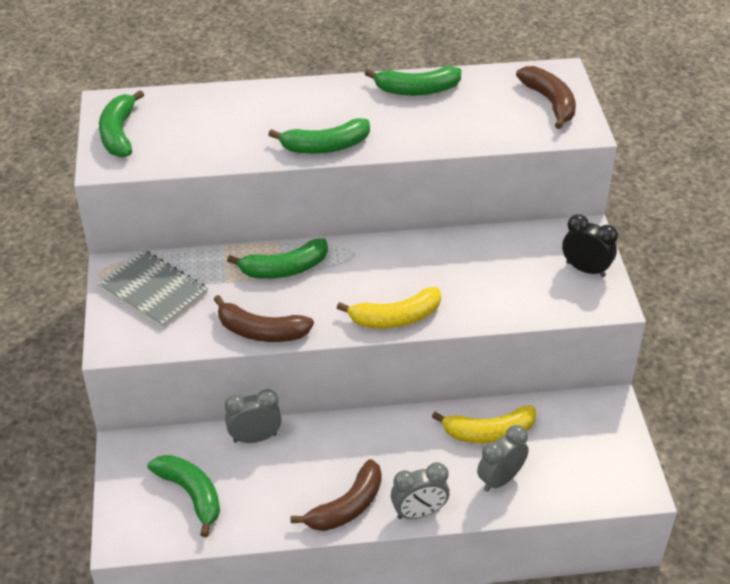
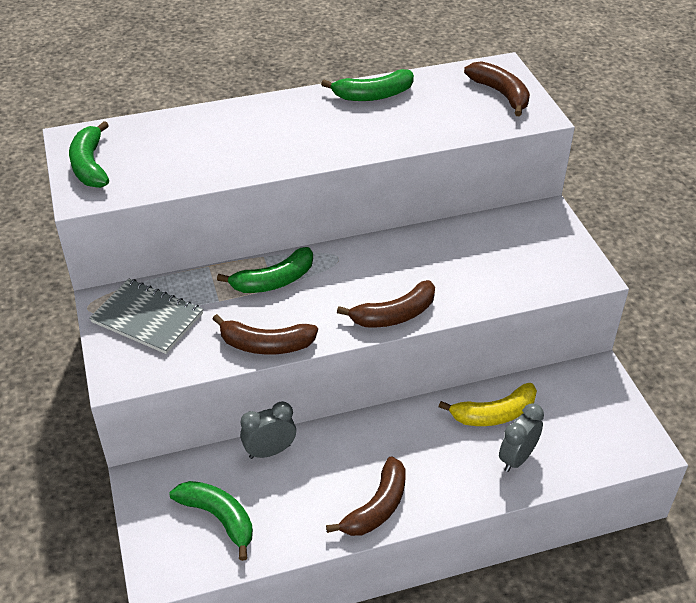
camera: 10 degrees left, 0 degrees up
(325, 146) = (300, 156): green banana -> none
(395, 318) = (394, 315): yellow banana -> brown banana
(419, 512) = (448, 502): grey clock -> none
(585, 269) = (559, 247): black clock -> none

